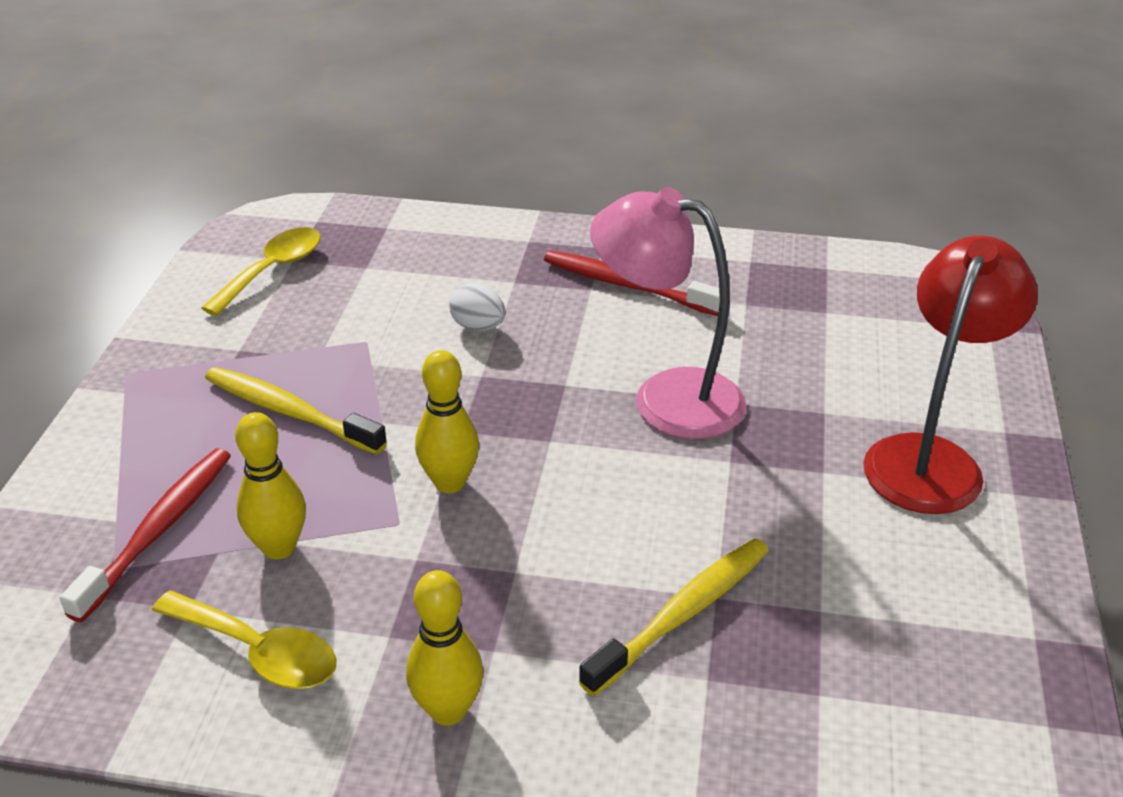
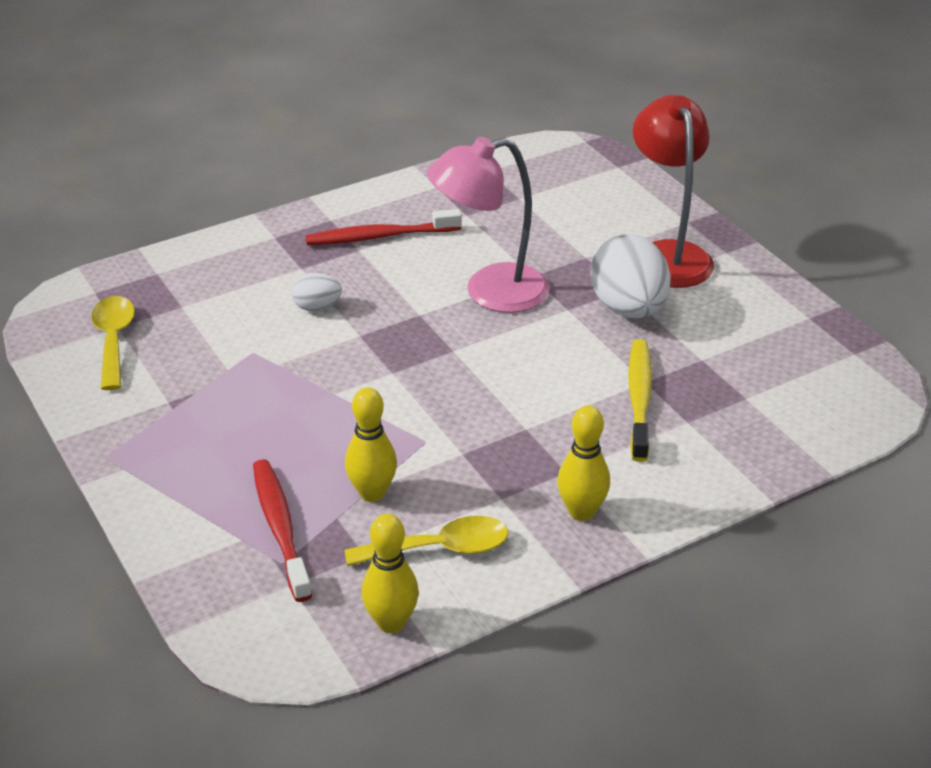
camera: 40 degrees left, 0 degrees up
(290, 412) = (264, 419): yellow toothbrush -> none
(449, 482) = (425, 404): yellow bowling pin -> yellow bowling pin (391, 623)
(801, 498) = (628, 309): none -> white egg

